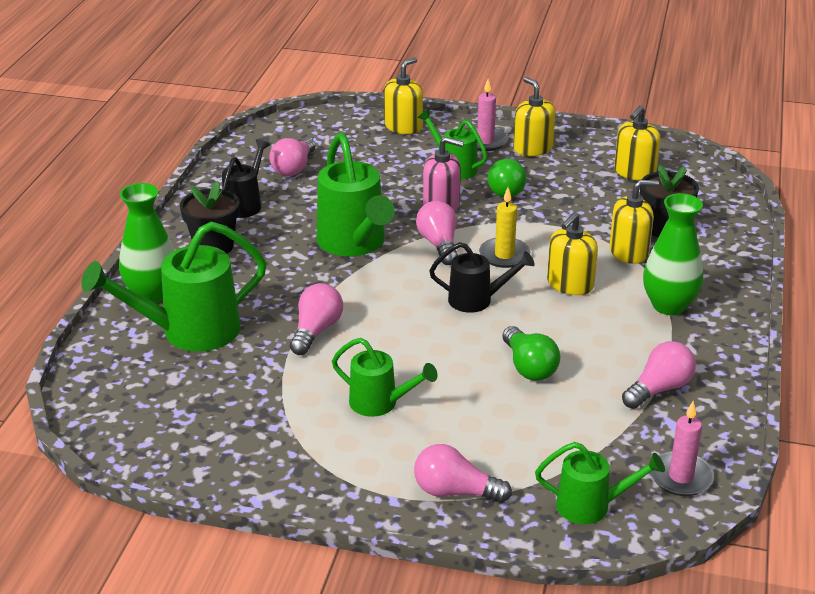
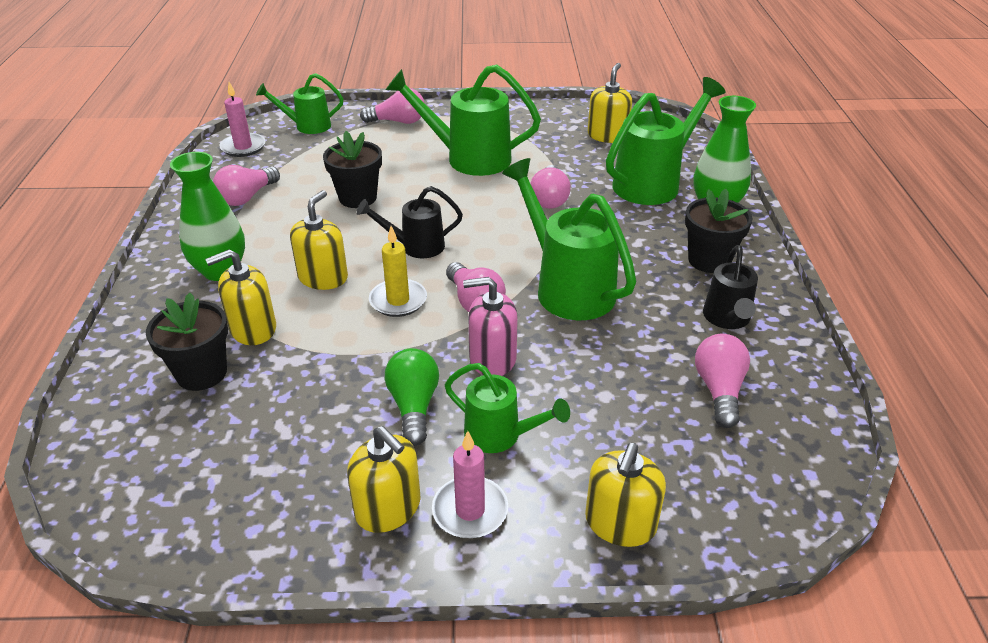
camera: 165 degrees right, 5 degrees up
(380, 403) = (469, 158): green watering can -> green watering can, size x1.72
(529, 367) = (358, 198): green light bulb -> black flower pot
(634, 172) = (222, 480): yellow soap dispenser -> yellow soap dispenser (607, 136)

